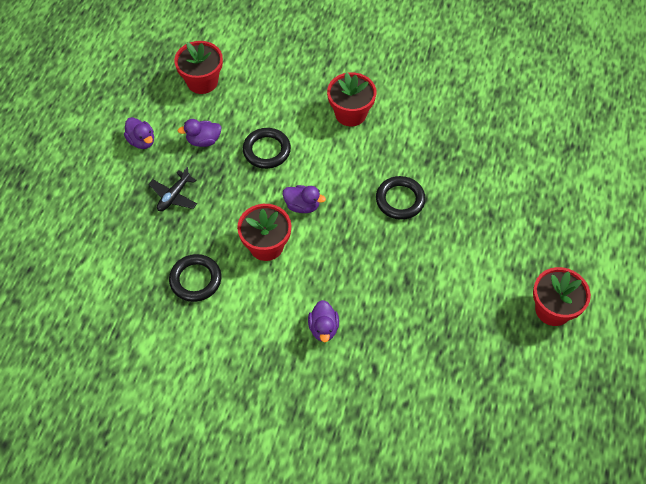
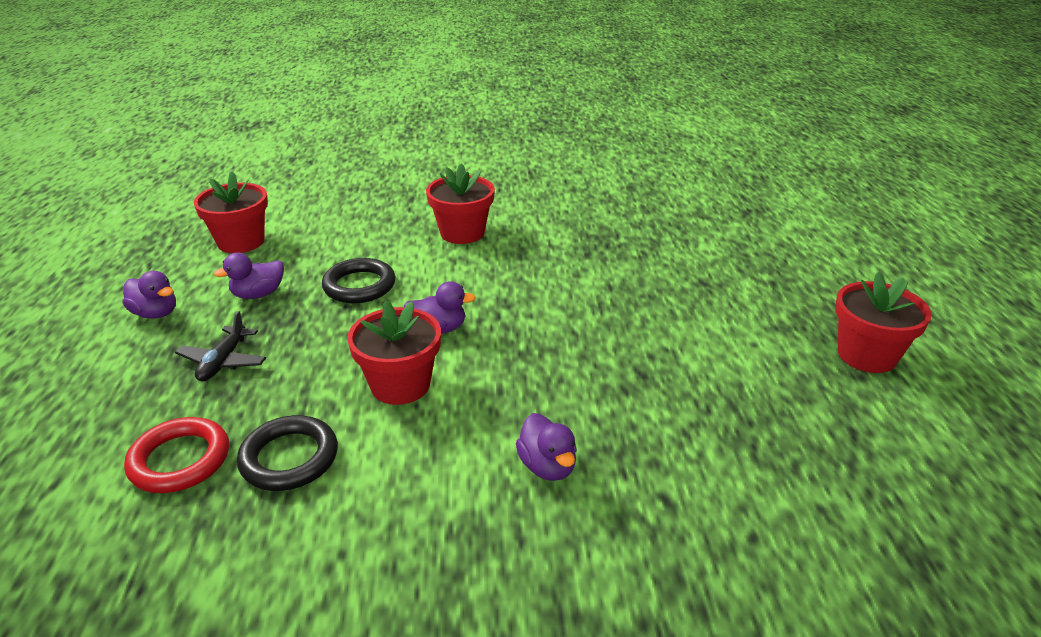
camera: 20 degrees left, 25 degrees down
(142, 263) = (180, 460): none -> red ring
(400, 200) = (576, 294): black ring -> none

